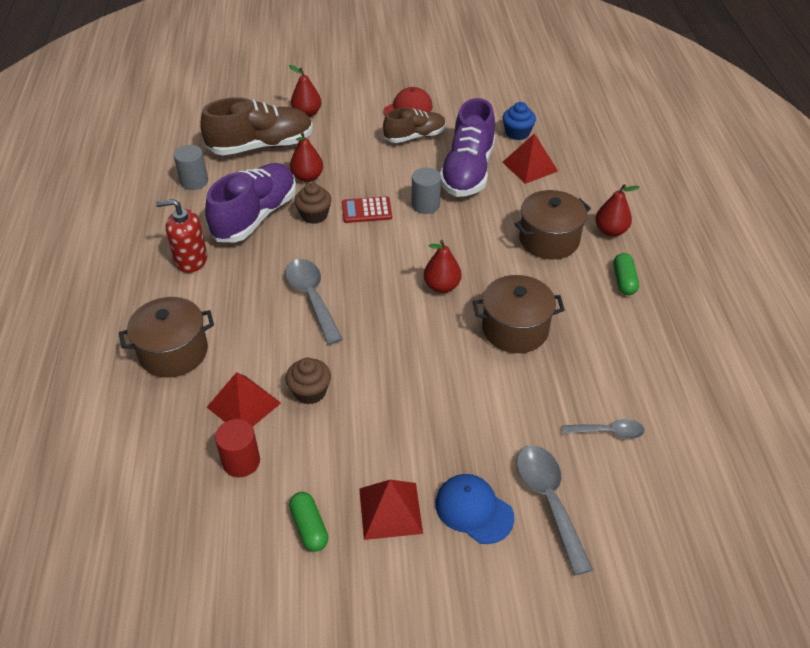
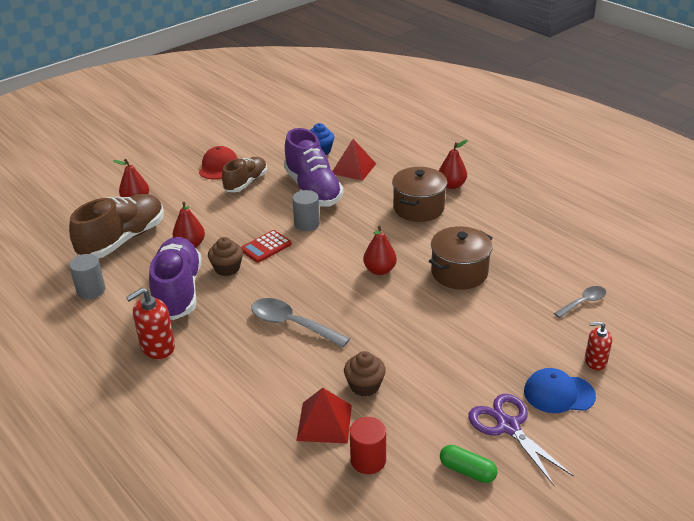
camera: 35 degrees left, 10 degrees down
(174, 352) = (222, 418): brown pot -> none
(390, 510) = (508, 426): red pyramid -> purple scissors
(548, 501) = (595, 361): grey spoon -> red soap dispenser
(624, 281) = (493, 211): green capsule -> none

